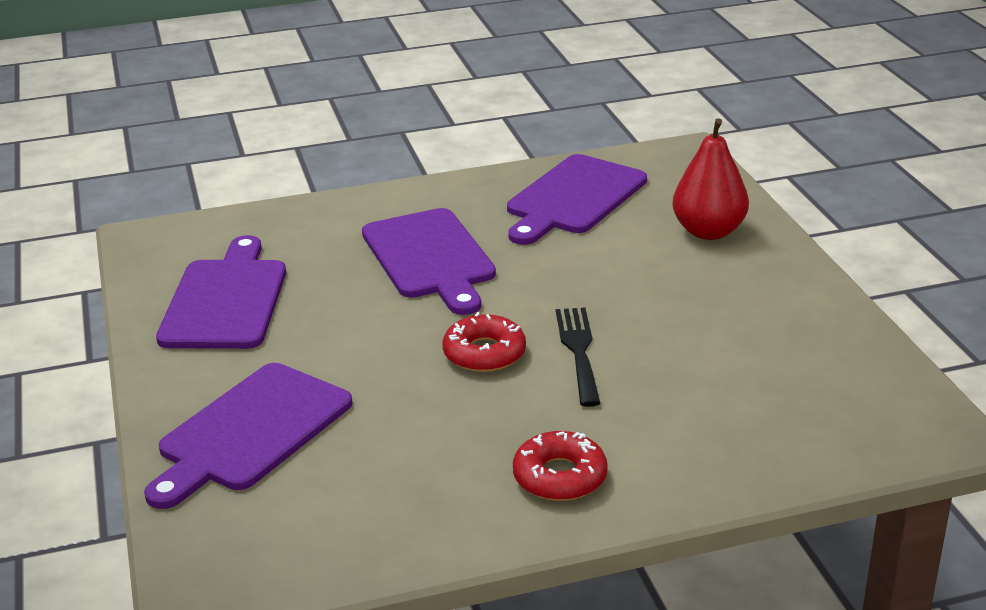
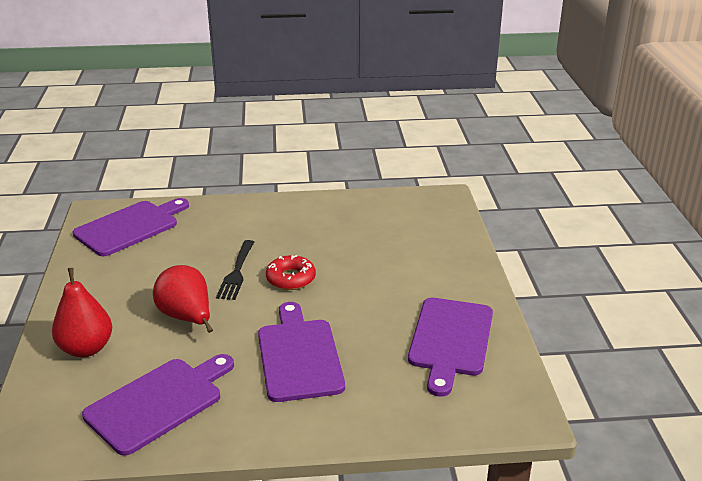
camera: 170 degrees left, 0 degrees up
(250, 432) = (428, 253): purple cutting board -> purple cutting board (130, 227)
(560, 477) = (282, 216): red donut -> none
(608, 280) = (187, 318): none -> red pear

